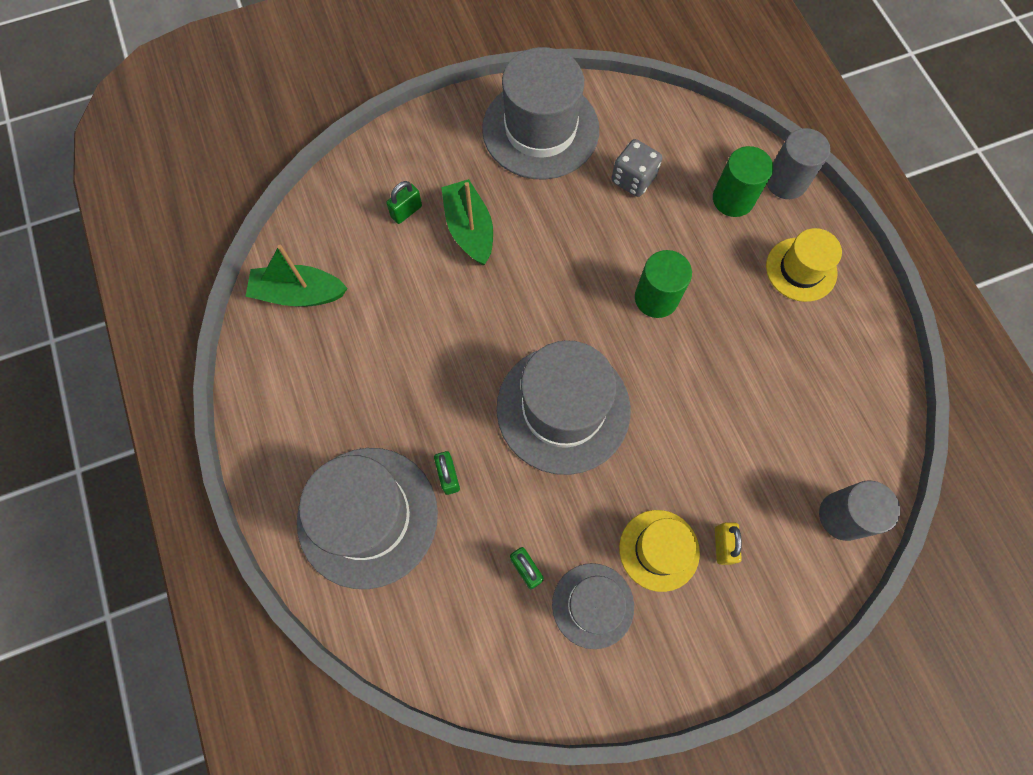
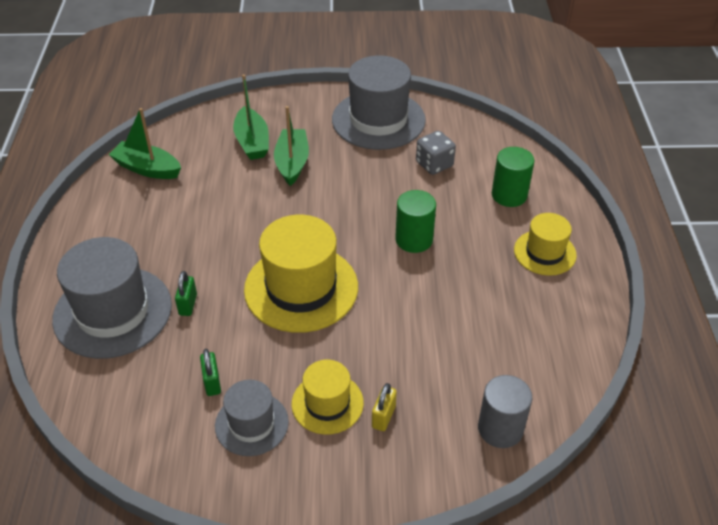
camera: 20 degrees right, 25 degrees down
(406, 211) = (252, 142): green padlock -> green boat
(563, 409) = (301, 288): grey hat -> yellow hat
(786, 182) = (559, 195): grey cylinder -> none

